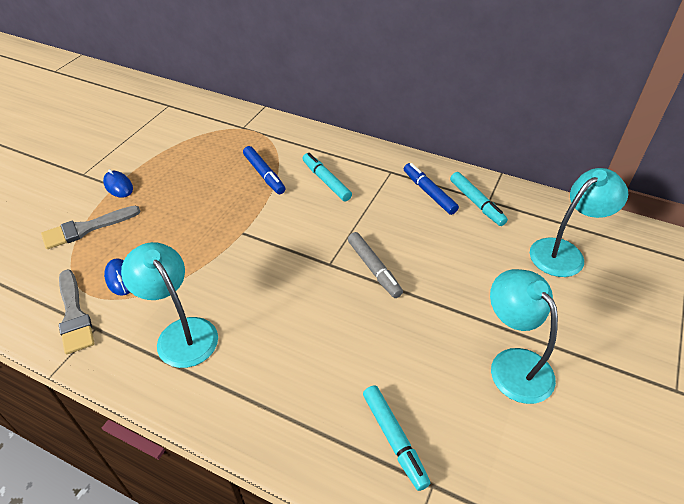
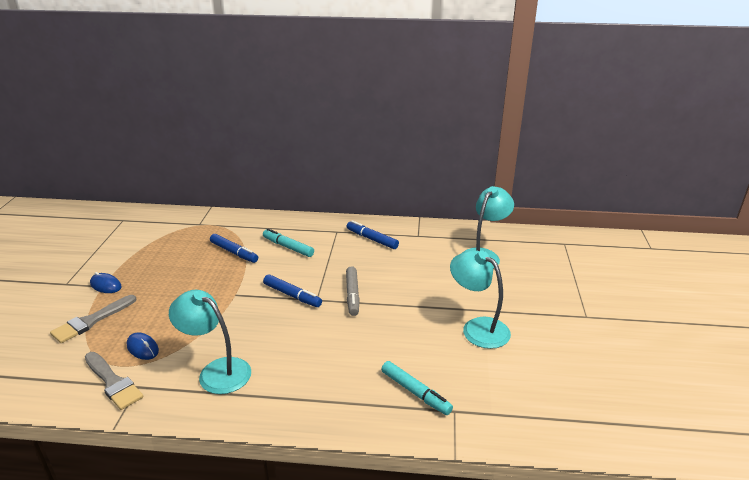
camera: 20 degrees left, 15 degrees down
(304, 251) = (292, 295): none -> blue marker
(374, 269) = (352, 295): grey marker -> grey marker turned 45 degrees clockwise
(476, 203) = (410, 239): turquoise marker -> none

